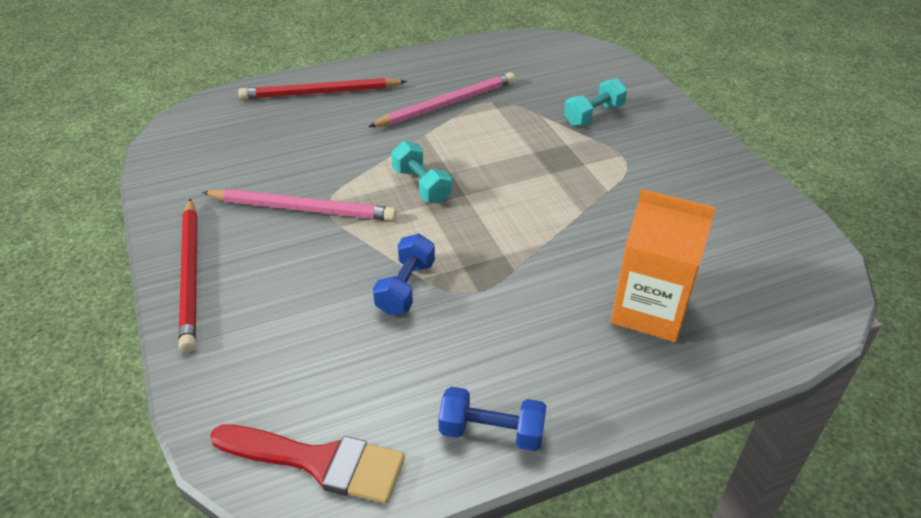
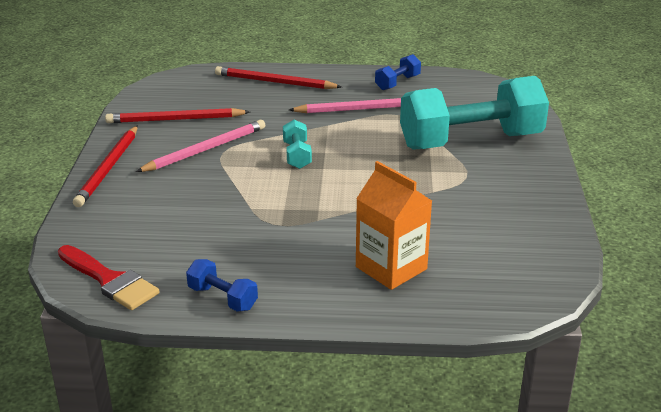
camera: 25 degrees right, 10 degrees down
(232, 176) = (175, 120): none -> red pencil
(303, 209) = (205, 149): pink pencil -> pink pencil turned 75 degrees counterclockwise
(406, 287) = (235, 210): blue dumbbell -> blue dumbbell (397, 83)
(593, 115) = (470, 141): turquoise dumbbell -> turquoise dumbbell, size x2.43

